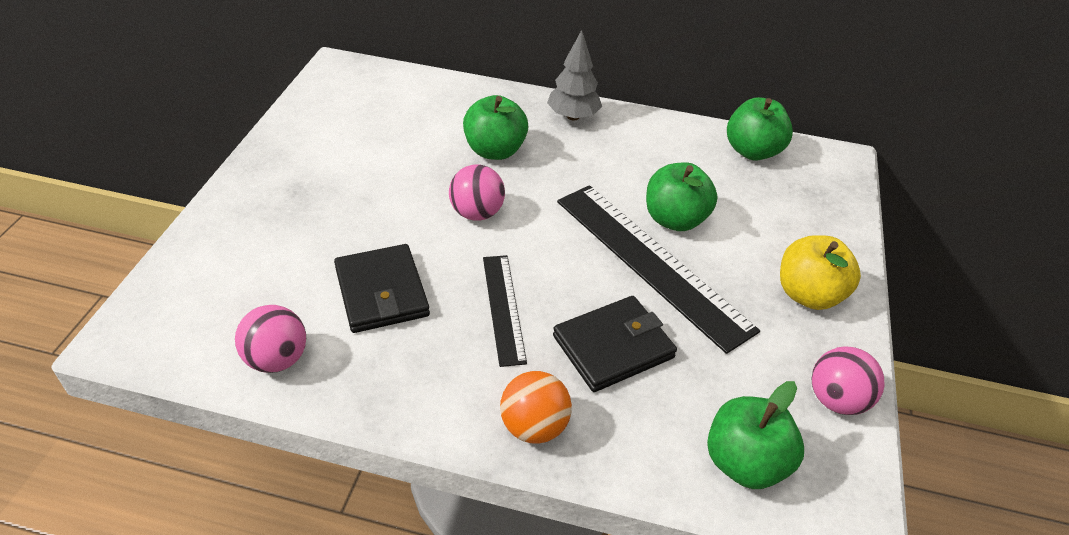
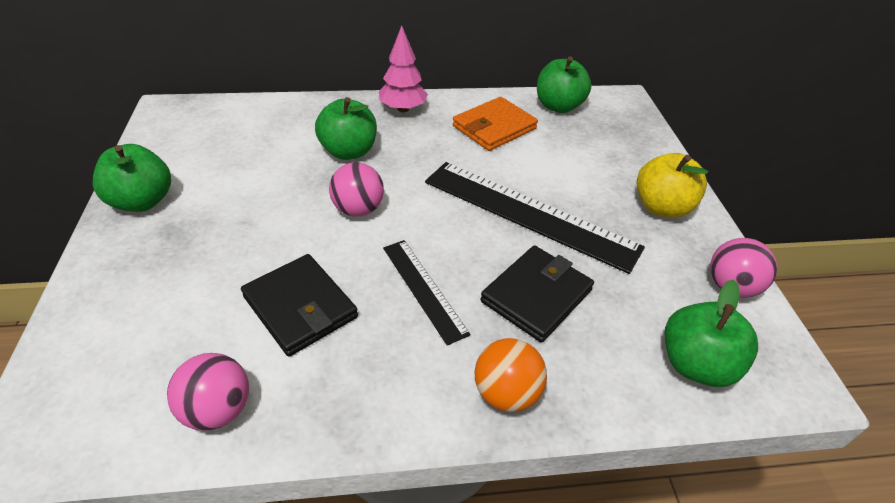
camera: 20 degrees left, 0 degrees up
(573, 116) = (403, 109): grey tree -> pink tree
(663, 159) = (494, 127): none -> orange wallet
(675, 219) = (529, 173): green apple -> green apple (142, 201)

